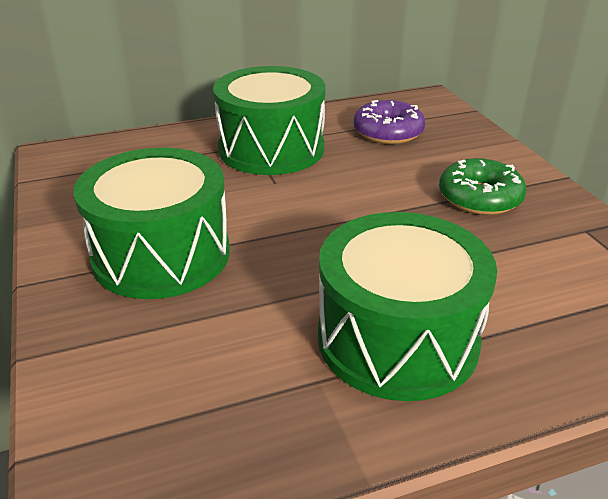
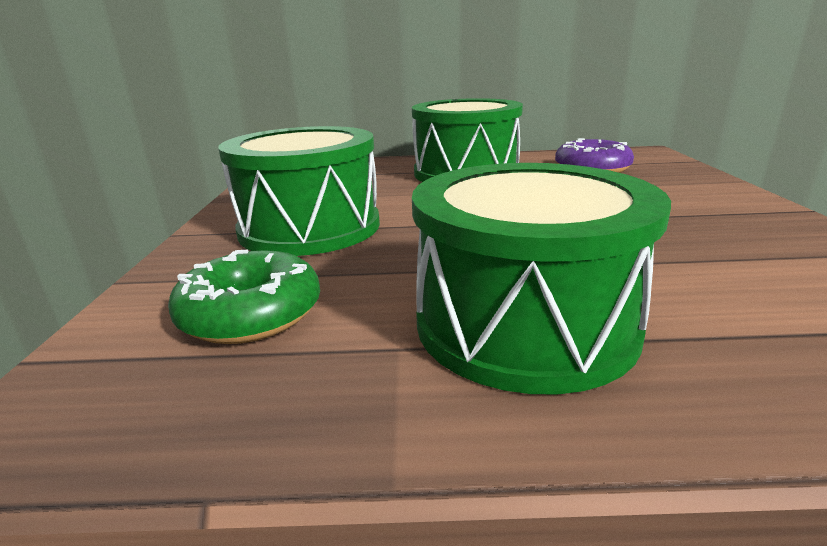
camera: 20 degrees right, 10 degrees down
(479, 198) = (685, 217): green donut -> green donut (251, 314)

